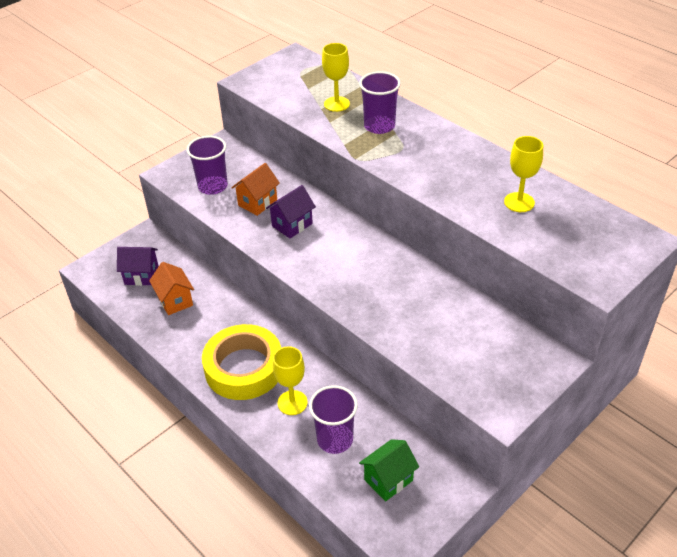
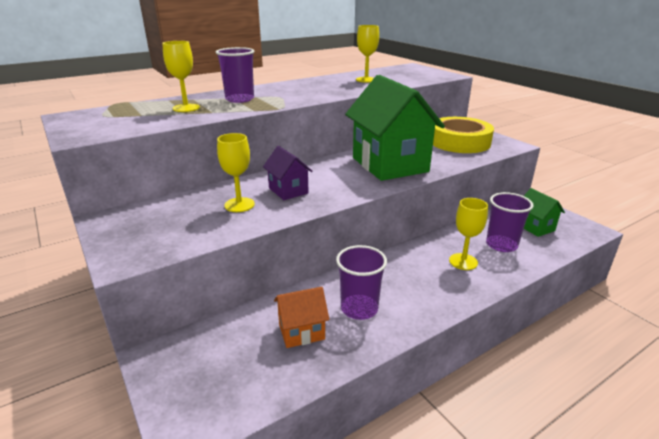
camera: 80 degrees left, 15 degrees down
(141, 276) = (238, 363): purple house -> none
(213, 186) = (185, 229): purple cup -> purple cup (359, 308)
(244, 368) = (419, 286): yellow tape -> yellow tape (459, 142)
(257, 203) = (239, 205): orange house -> yellow goblet
(380, 288) = (390, 164): none -> green house

